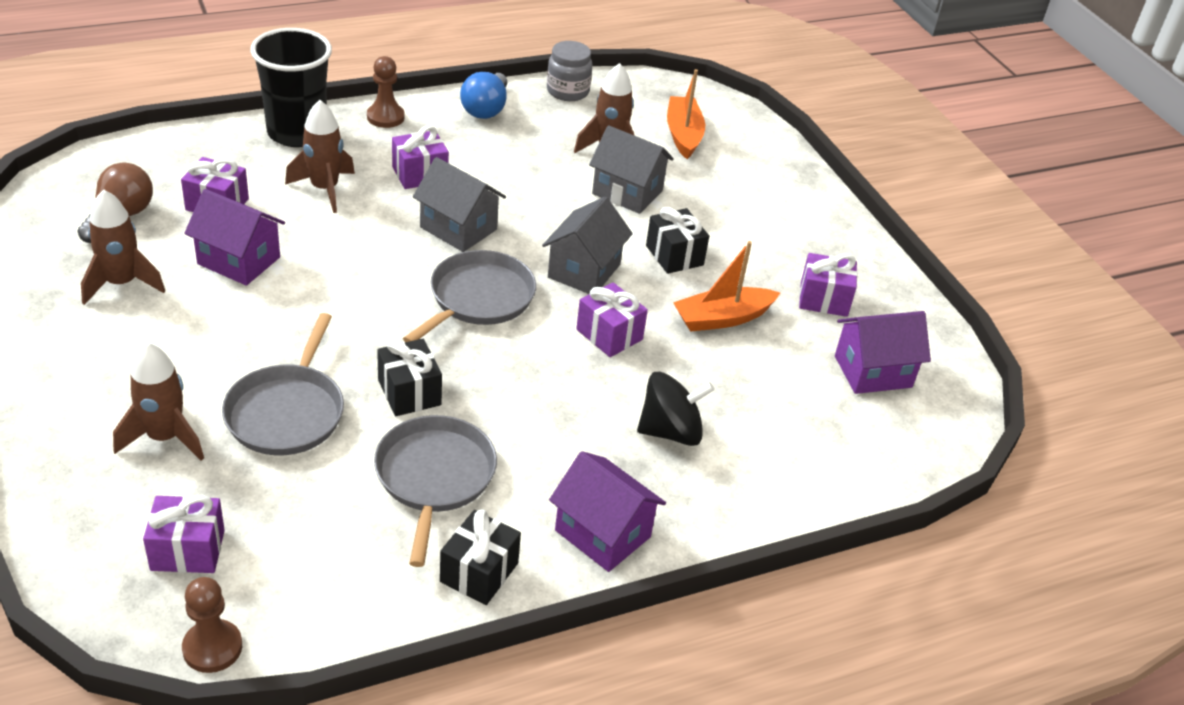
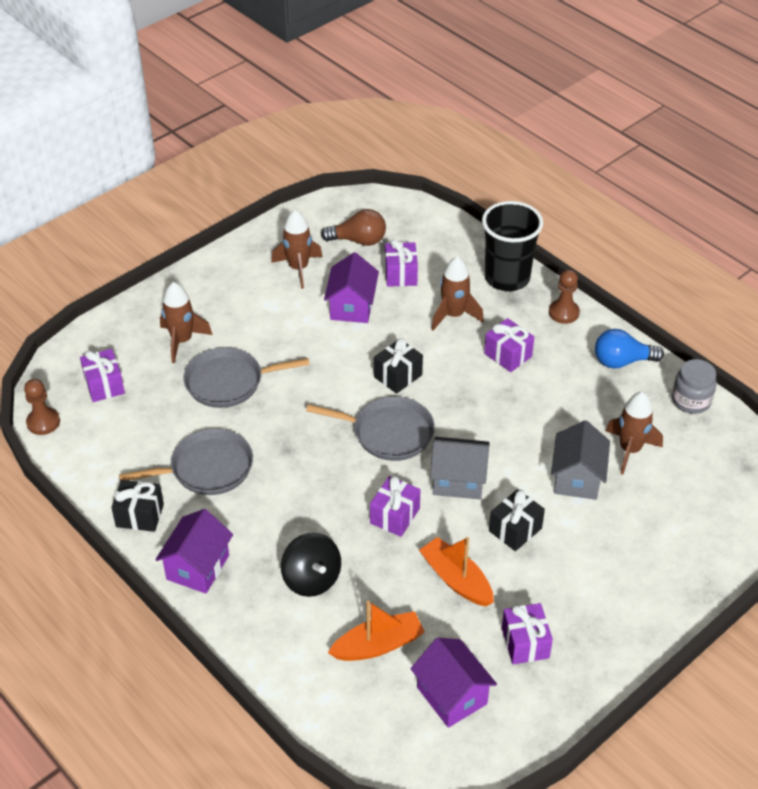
camera: 75 degrees right, 5 degrees up
(409, 392) = (275, 430): black gift -> black gift (398, 376)
(458, 228) = (459, 397): grey house -> none
(683, 134) = (691, 492): orange boat -> orange boat (378, 645)

